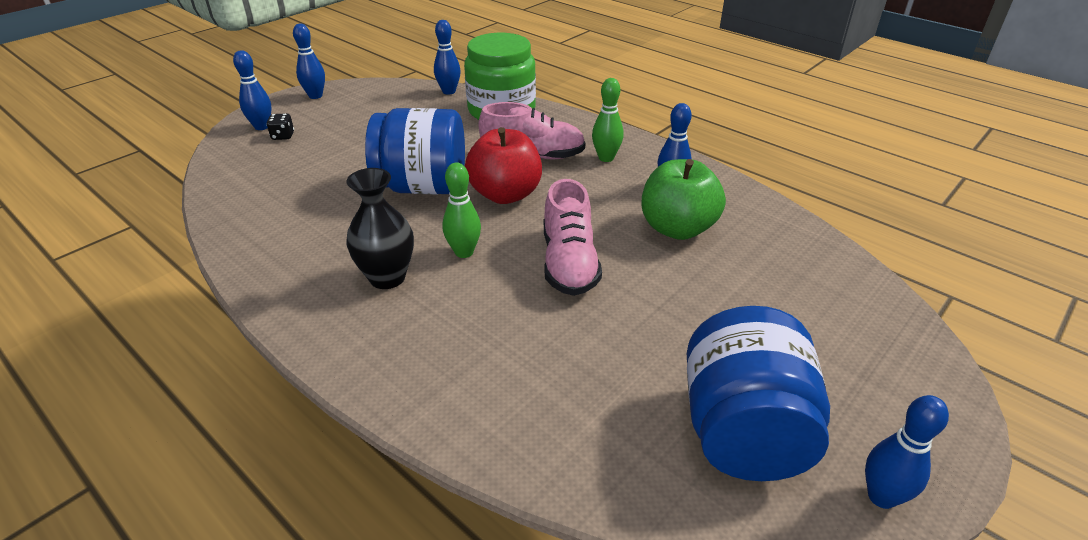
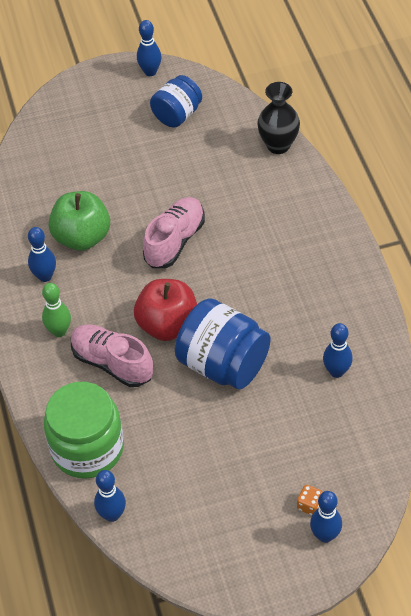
camera: 145 degrees left, 15 degrees up
(283, 136) = (310, 505): black dice -> orange dice
(315, 96) = (252, 579): blue bowling pin -> blue bowling pin (336, 371)
(387, 277) = (293, 281): black vase -> black vase (278, 145)
(464, 252) = (233, 281): green bowling pin -> none
(743, 432) = (177, 115): blue jar -> blue jar, size x0.63

